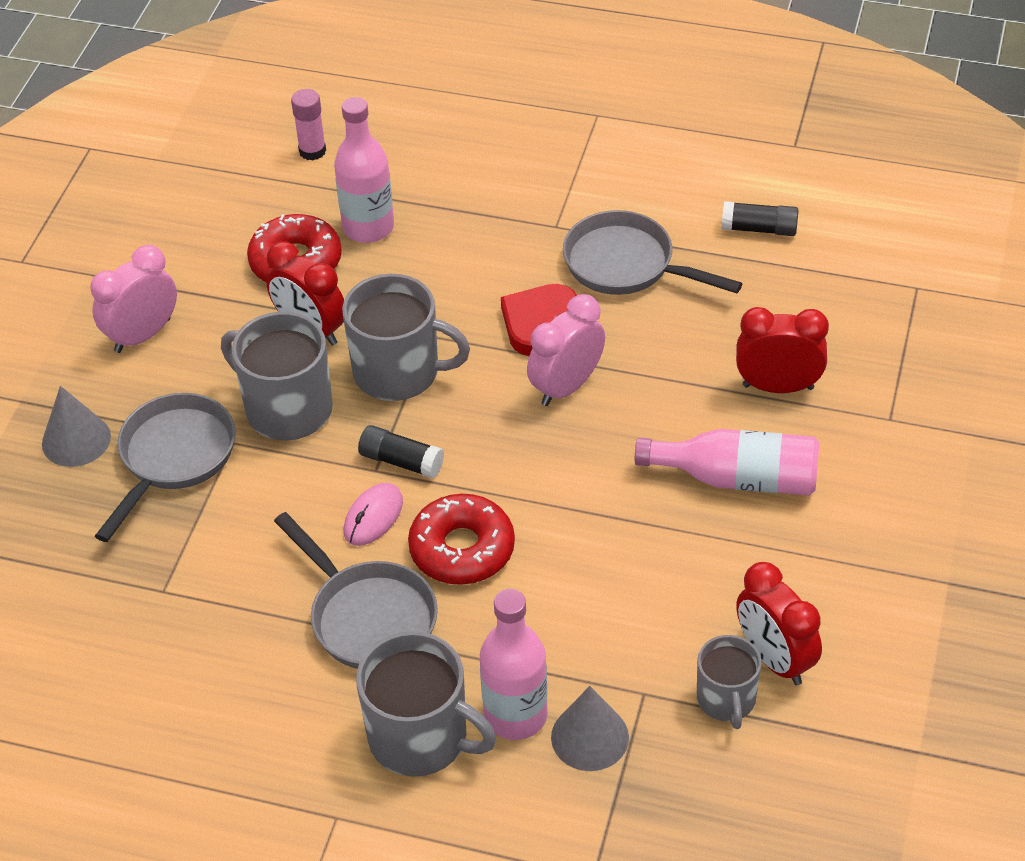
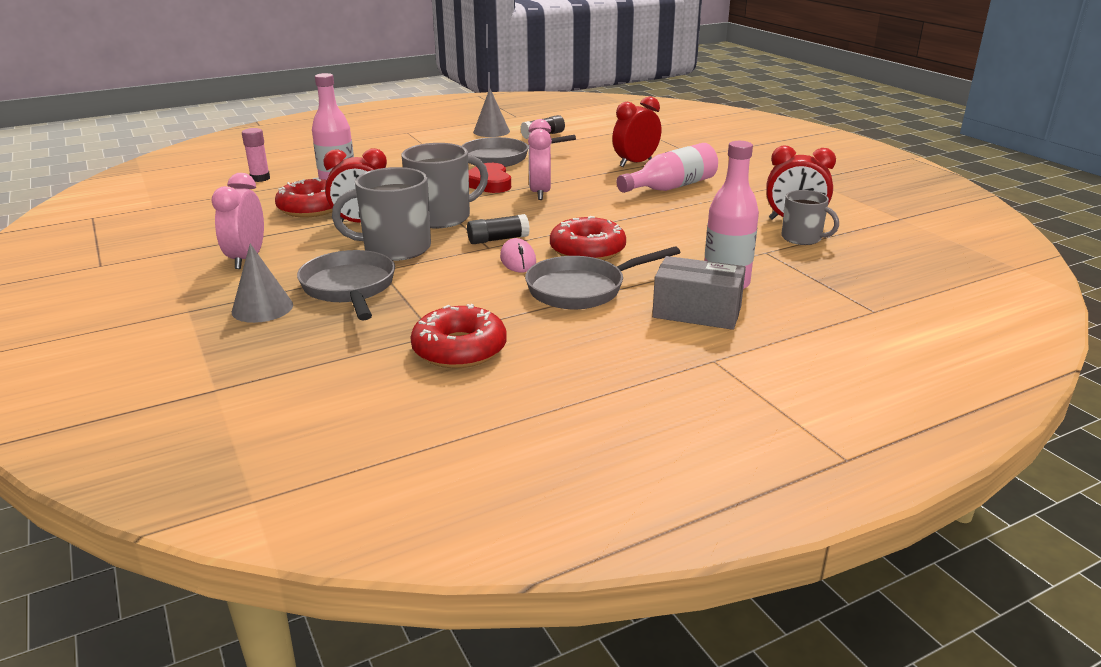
camera: 45 degrees left, 20 degrees down
(157, 630) = (459, 349): none -> red donut
(368, 617) = (582, 289): grey pan -> grey pan turned 150 degrees clockwise
(421, 738) = (697, 312): grey mug -> grey box
(590, 737) = (773, 273): grey cone -> grey cone (491, 131)

